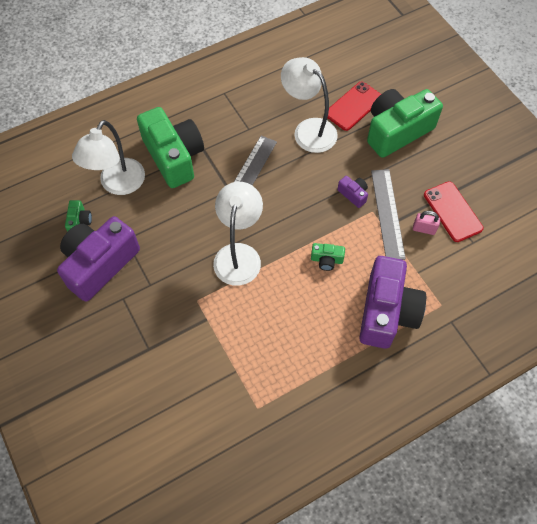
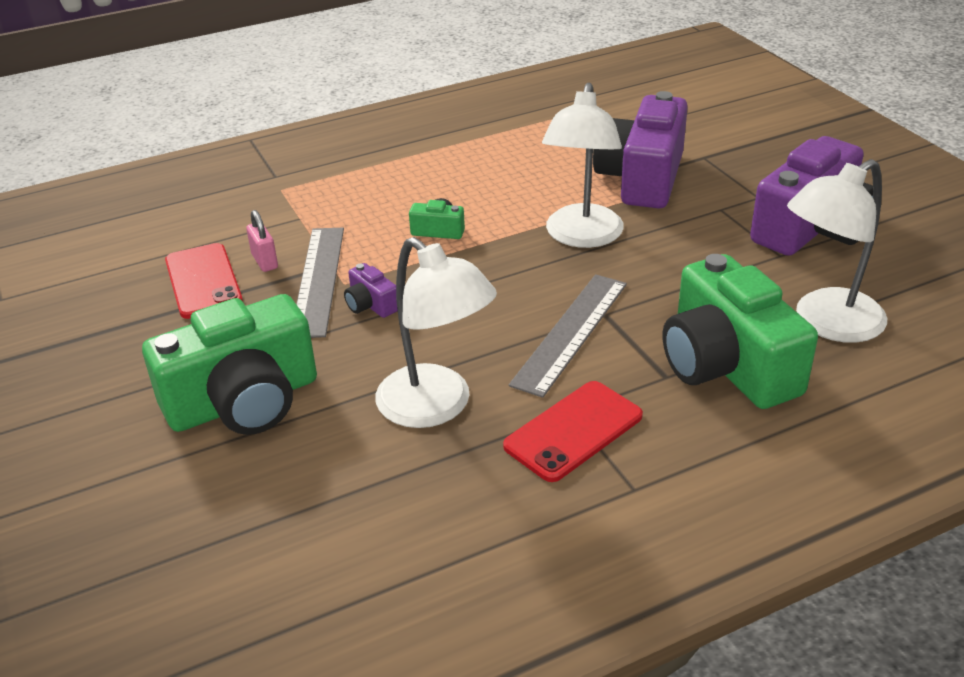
camera: 175 degrees left, 25 degrees down
(79, 221) = (874, 275): green camera -> none
(118, 184) = (826, 323): white lamp -> white lamp turned 150 degrees counterclockwise
(354, 106) = (321, 452): red phone -> red phone (573, 431)
(387, 312) = (362, 184): purple camera -> purple camera (641, 178)
(424, 229) = (265, 261): pink padlock -> pink padlock turned 45 degrees clockwise

